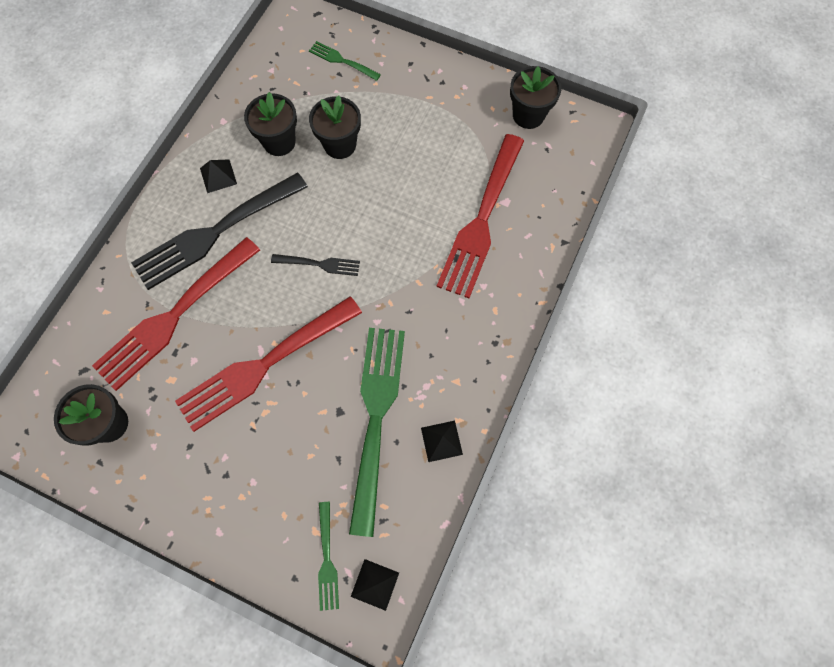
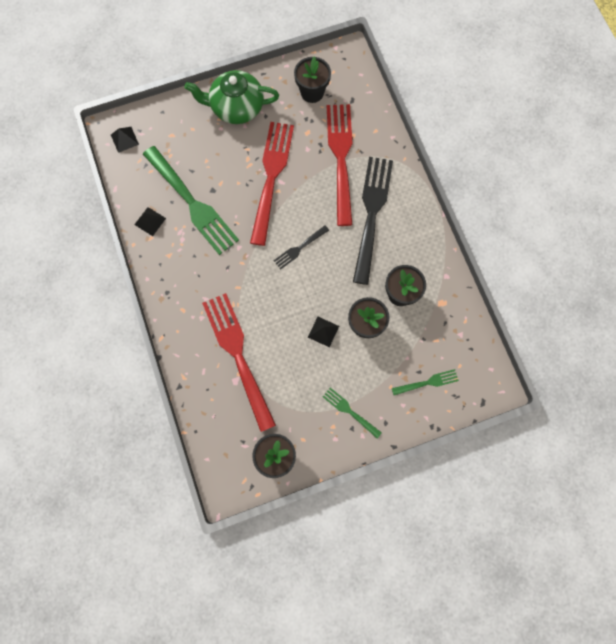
camera: 135 degrees right, 5 degrees up
(207, 492) = (236, 107): none -> green teapot
(218, 176) = (408, 243): black pyramid -> black pyramid (323, 331)
(327, 559) = (155, 130): green fork -> green fork (350, 411)

